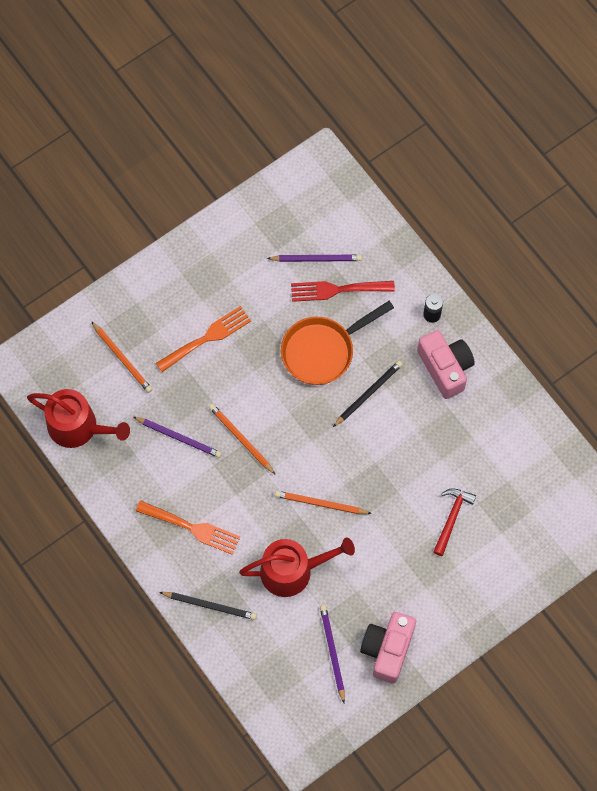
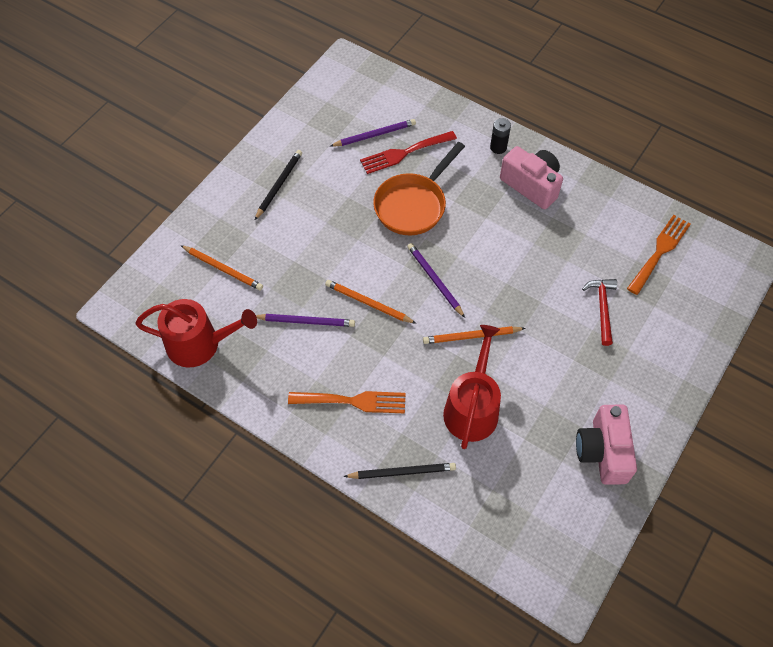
camera: 20 degrees left, 10 degrees down
(207, 338) = (299, 227): orange fork -> orange fork (659, 251)
(292, 570) = (472, 408): red watering can -> red watering can turned 45 degrees counterclockwise
(332, 652) = (549, 475): purple pencil -> purple pencil (434, 280)
(368, 393) = (472, 227): black pencil -> black pencil (279, 185)

